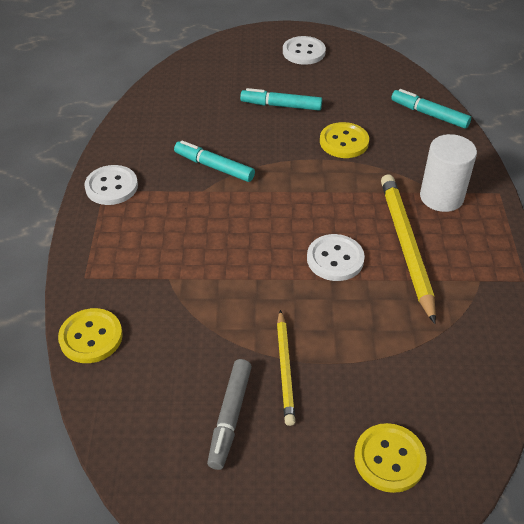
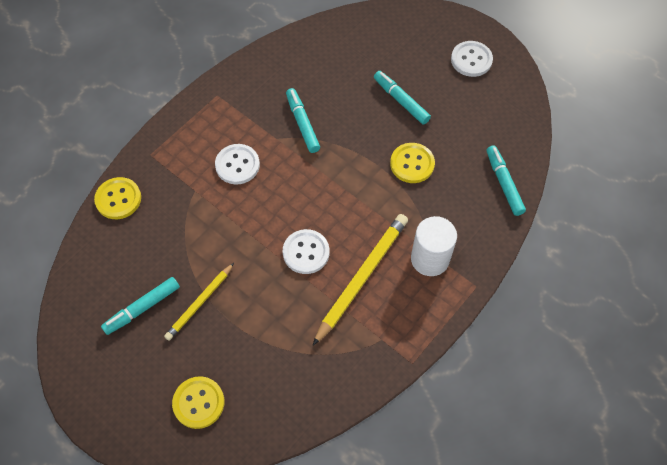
camera: 40 degrees right, 15 degrees up
(111, 186) = (224, 95): white button -> white button (237, 165)
(230, 417) = (142, 308): grey marker -> turquoise marker

